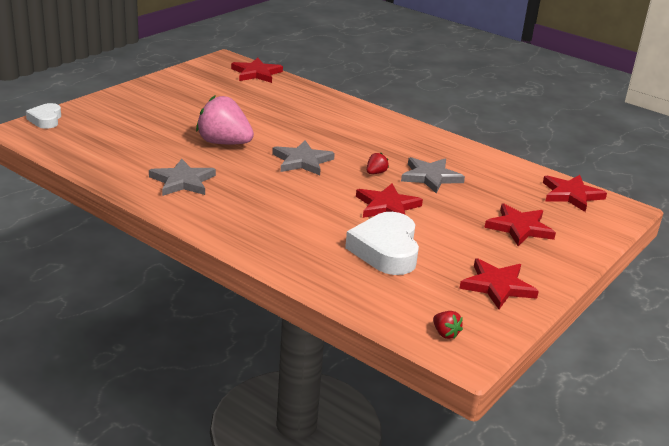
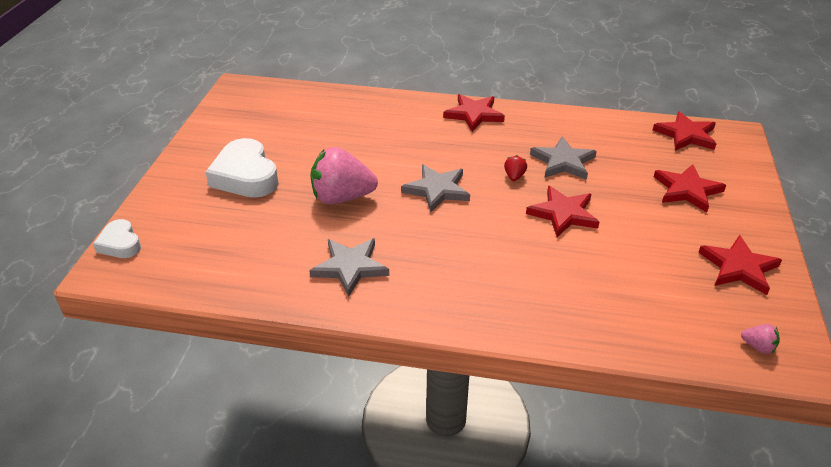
camera: 25 degrees left, 10 degrees up
(256, 73) = (287, 94): red star -> red star (474, 114)
(386, 250) = (615, 269): white heart -> white heart (245, 176)
(445, 333) = (758, 347): red strawberry -> pink strawberry

